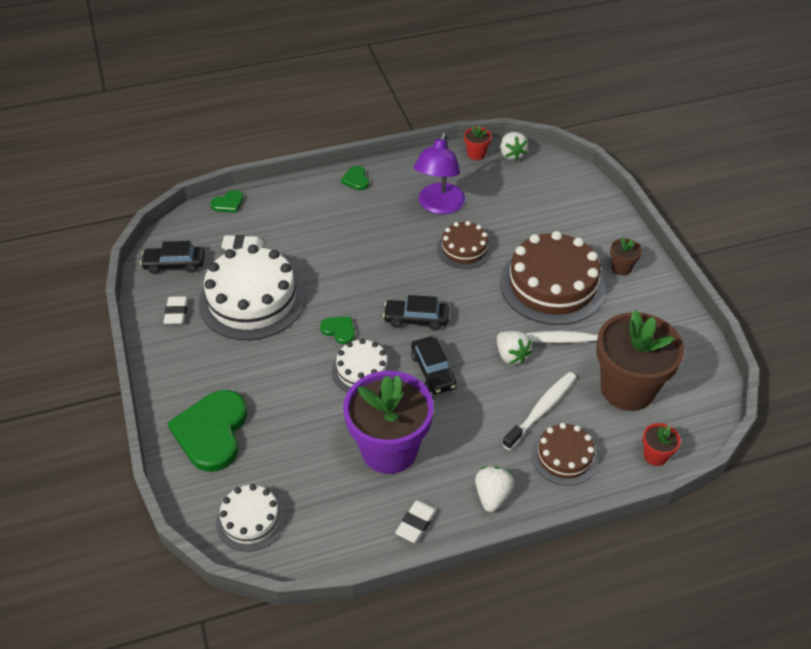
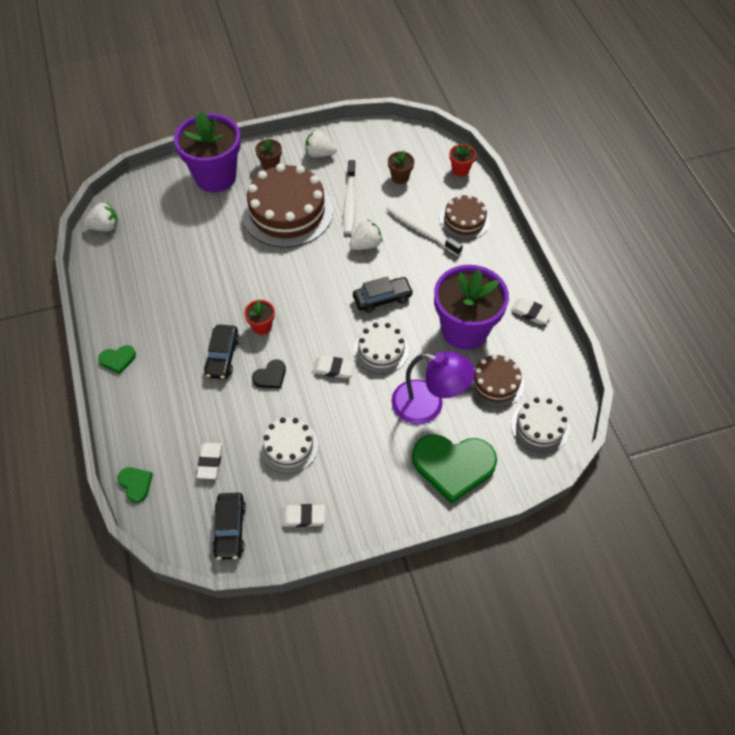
camera: 90 degrees left, 10 degrees up
(252, 299) = (289, 446): white cake -> white cake, size x0.54
(333, 282) = (270, 376): none -> black heart
(339, 330) = (333, 369): green heart -> white eraser
(416, 319) = (322, 309): black car -> black car (222, 356)
(439, 206) = (172, 288): purple lamp -> purple lamp (428, 405)
(464, 249) = (235, 270): brown cake -> brown cake (495, 383)
(476, 154) = (98, 254): red flower pot -> red flower pot (262, 326)
(492, 496) = (502, 265): white strawberry -> white strawberry (320, 154)
(594, 225) = (215, 176): none -> purple flower pot
(627, 389) = (400, 177): brown flower pot -> brown flower pot, size x0.42

